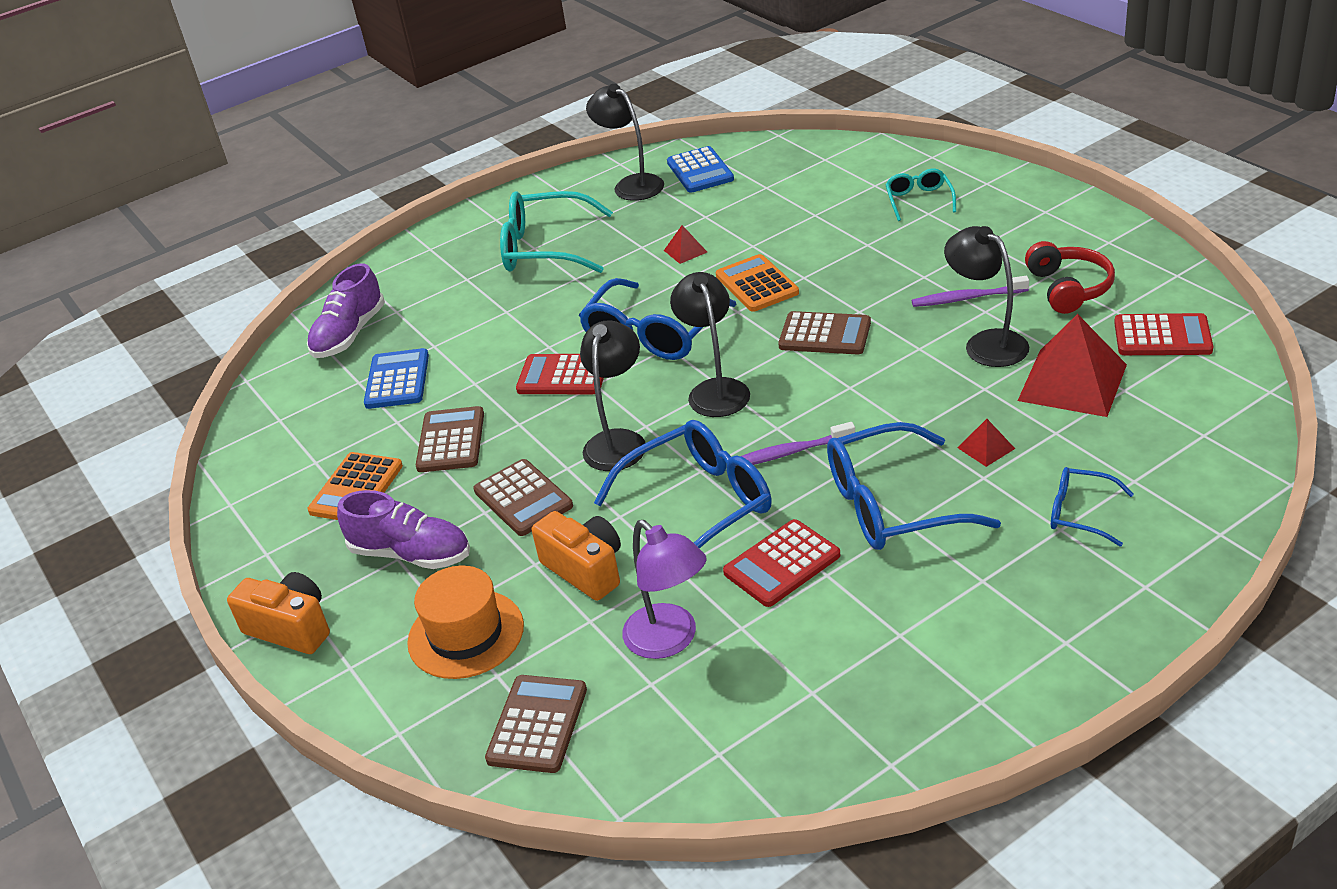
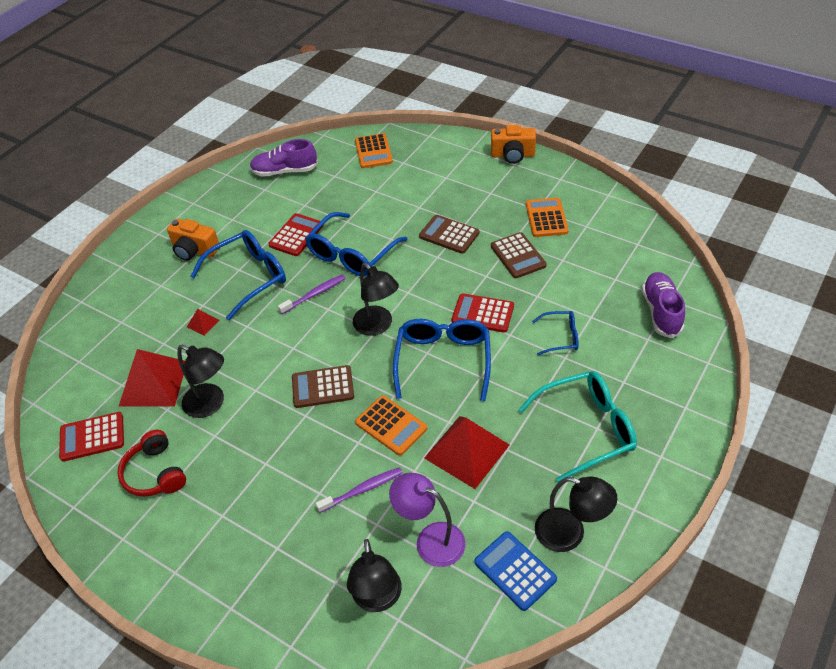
camera: 155 degrees right, 10 degrees up
(397, 380) = (590, 286): blue calculator -> none
(411, 554) = (485, 196): purple shoe -> purple shoe (284, 171)
(466, 634) = (429, 172): orange hat -> none
(537, 724) = (373, 151): brown calculator -> orange calculator
(563, 376) = (482, 313): red calculator -> red calculator turned 150 degrees counterclockwise
(585, 569) = (392, 210): orange camera -> orange camera (194, 250)
(618, 441) = (418, 278): black lamp -> black lamp (378, 599)
(670, 640) = (334, 192): purple lamp -> purple lamp (431, 539)
(685, 251) = (466, 451): red pyramid -> red pyramid, size x2.27
(919, 200) = (289, 565): turquoise glasses -> none
(966, 298) = (229, 445): purple toothbrush -> purple toothbrush (362, 490)
(1079, 513) = (150, 296): blue glasses -> blue glasses (561, 337)

